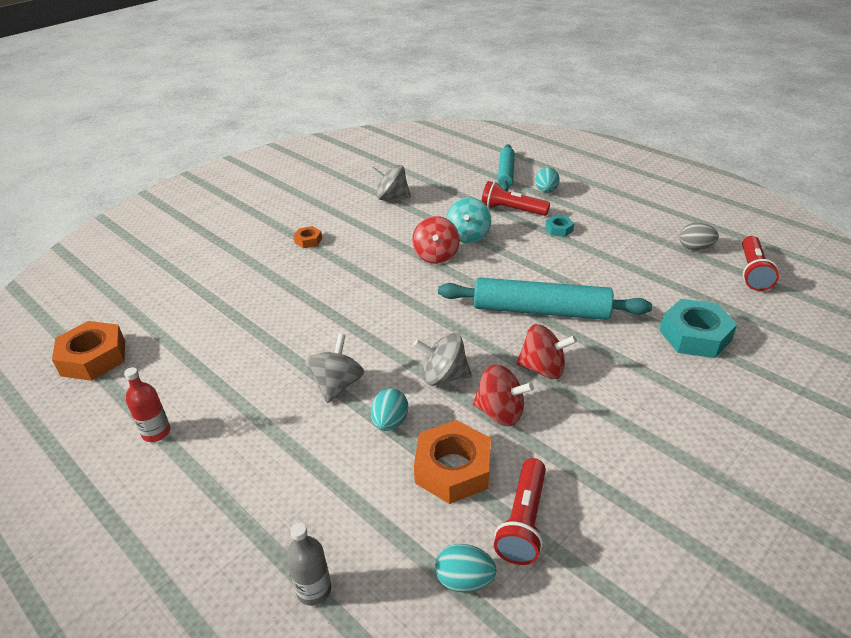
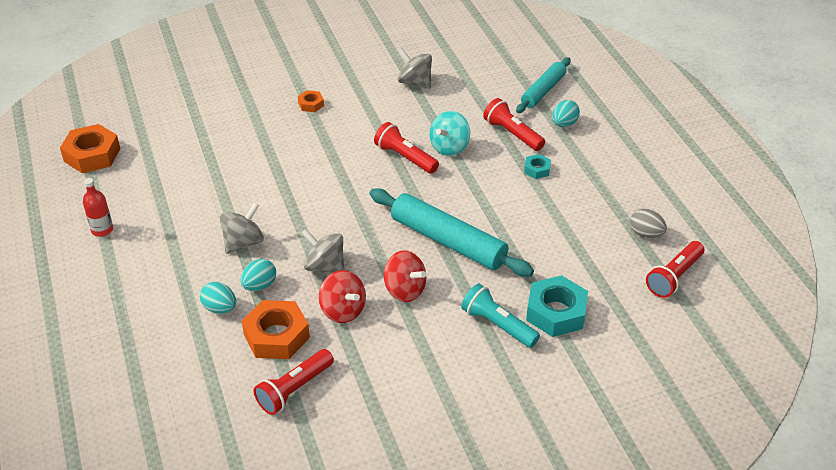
camera: 25 degrees right, 5 degrees up
(314, 590) = (135, 372): grey bottle -> none
(436, 256) = (405, 157): red spinning top -> red flashlight
(464, 580) = (227, 407): turquoise egg -> turquoise egg (220, 308)
(658, 367) = (498, 325): none -> turquoise flashlight

